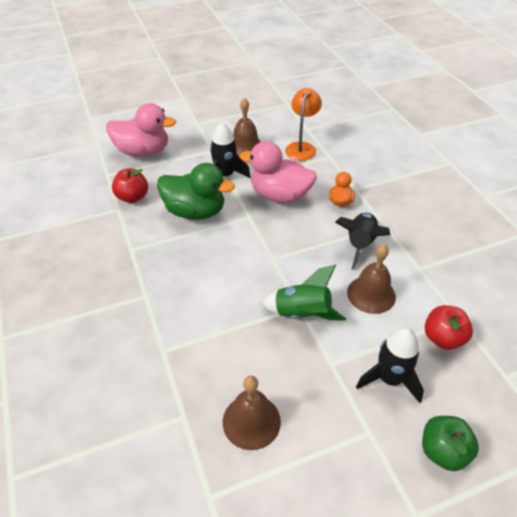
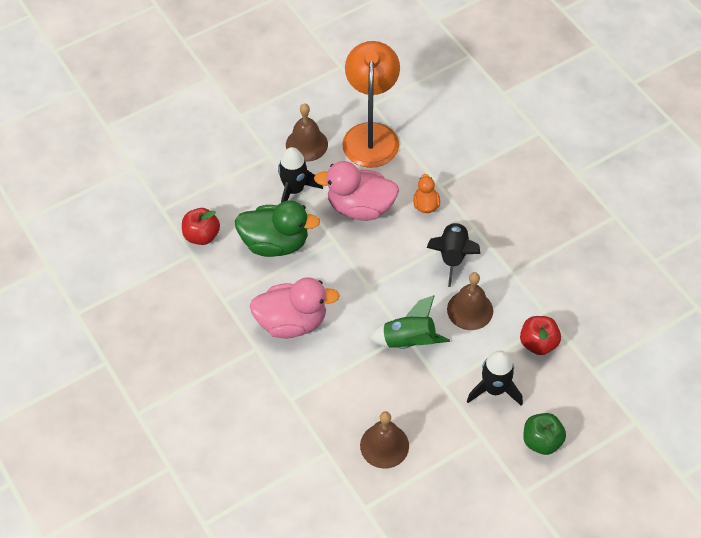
camera: 10 degrees left, 10 degrees up
(143, 152) = (190, 170): pink duck -> pink duck (292, 322)
(301, 147) = (371, 135): orange lamp -> orange lamp, size x1.59

